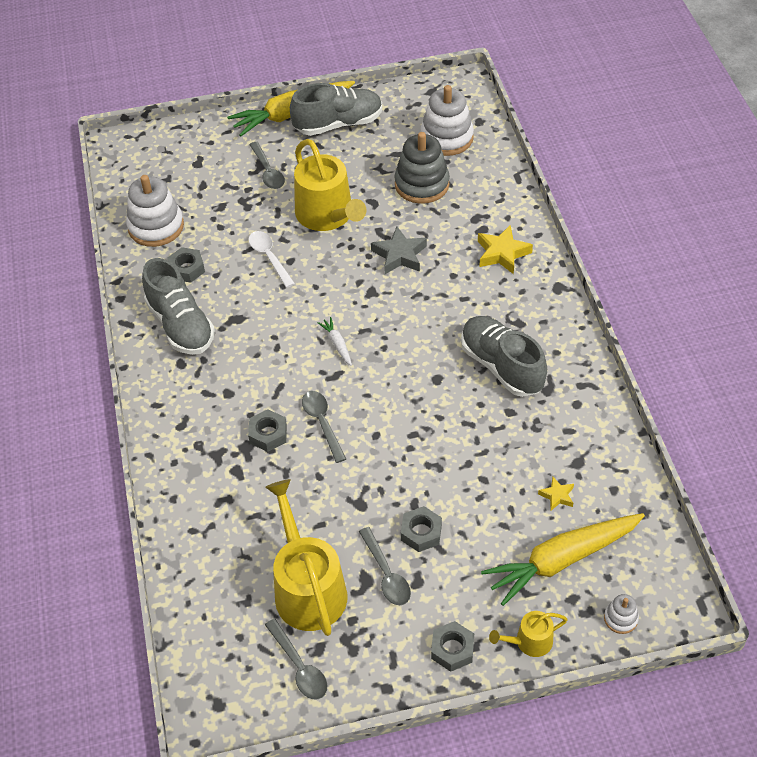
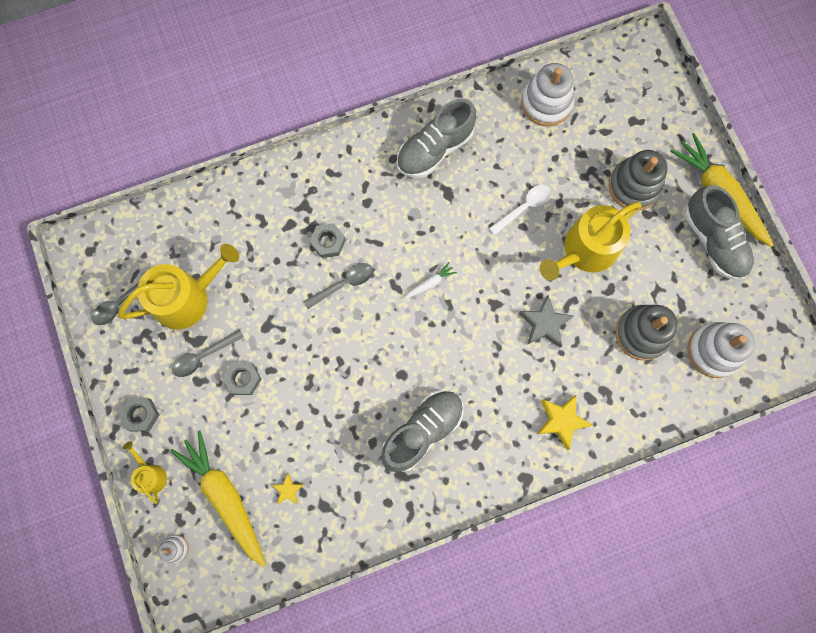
camera: 80 degrees right, 25 degrees up
(187, 269) = (499, 140): grey nut -> none
(268, 171) = (634, 186): grey spoon -> grey stacking toy

